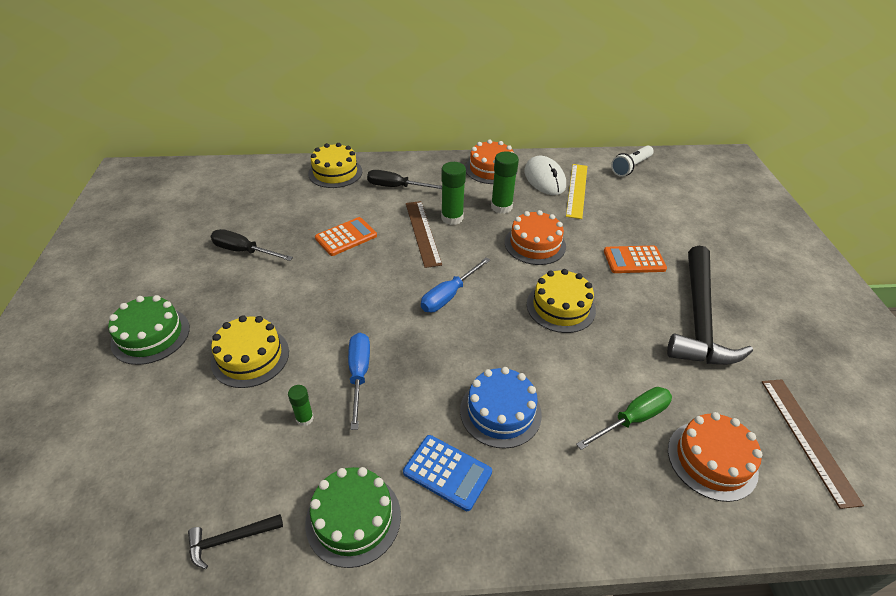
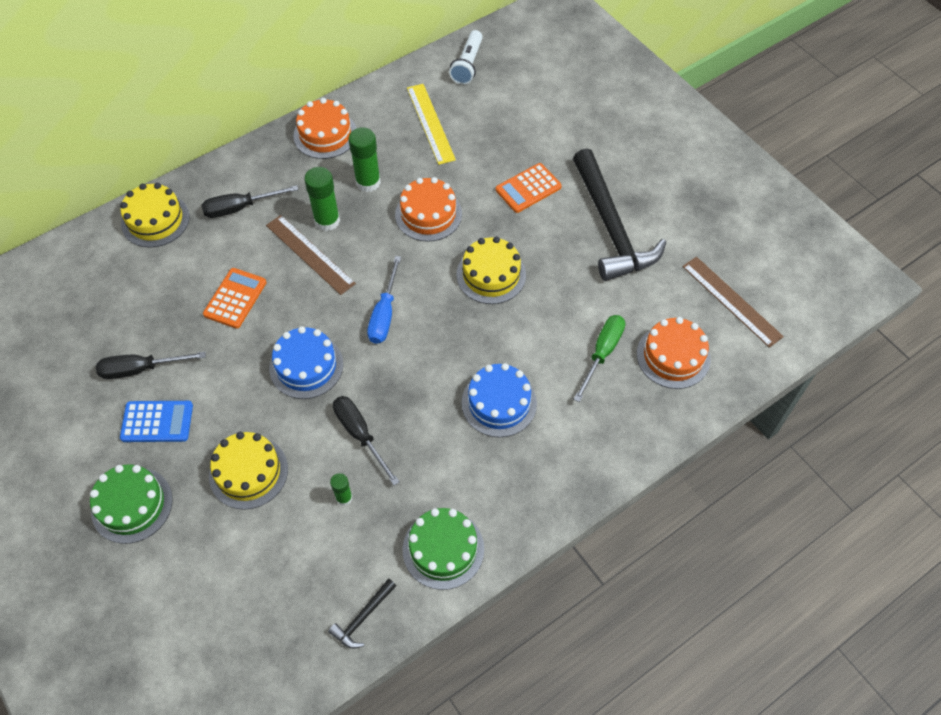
camera: 30 degrees left, 15 degrees up
(359, 303) = (306, 366): none -> blue cake
(359, 374) = (360, 435): blue screwdriver -> black screwdriver
(447, 472) = (489, 475): blue calculator -> blue calculator (157, 422)
(544, 179) = (389, 122): white mouse -> none

